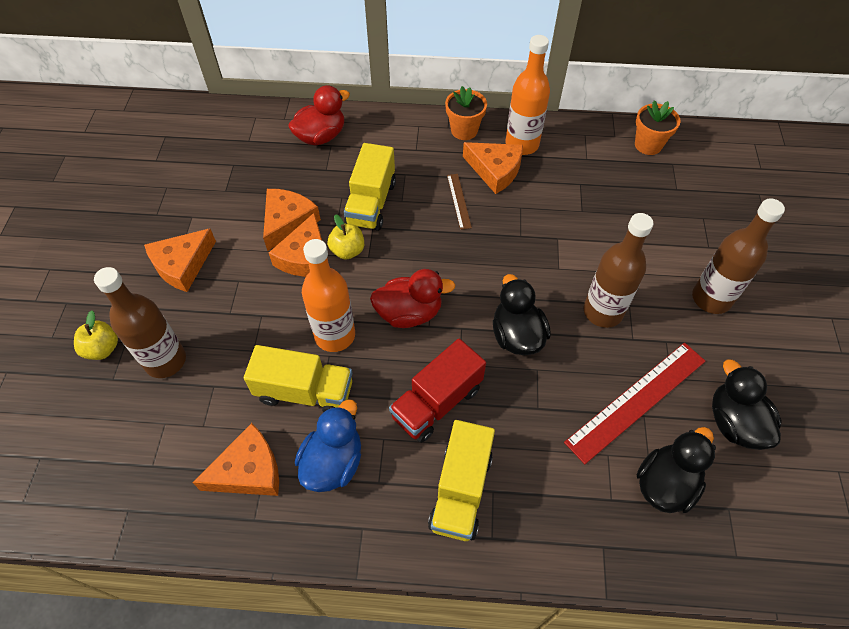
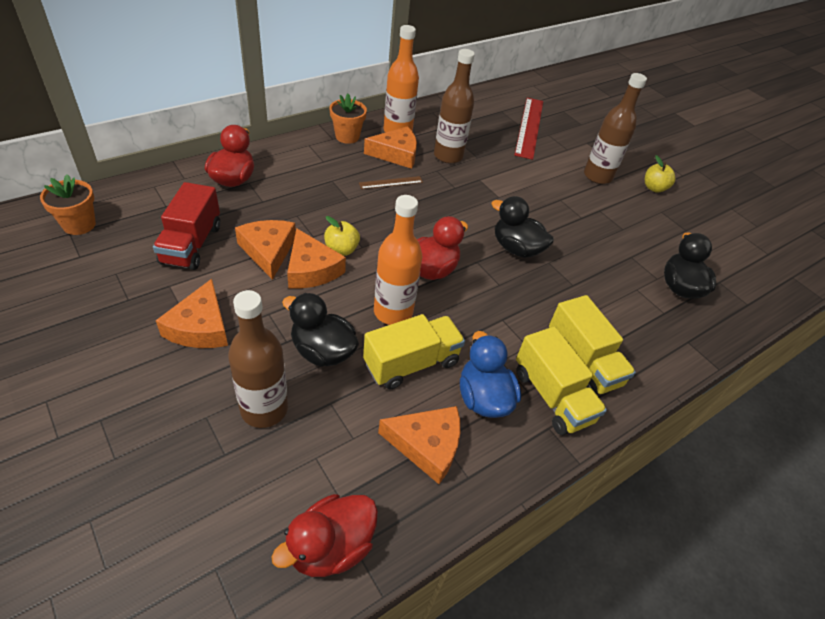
camera: 45 degrees left, 10 degrees down
(102, 349) = (187, 436): yellow apple -> yellow apple (654, 188)
(114, 497) = (330, 547): none -> red duck
(248, 470) = (427, 445): orange cheese -> orange cheese turned 75 degrees clockwise
(371, 203) = (326, 210): yellow truck -> yellow truck (552, 396)
(437, 402) = (510, 316): red truck -> red truck (191, 244)
(459, 201) = (391, 182): brown ruler -> brown ruler turned 60 degrees counterclockwise
(603, 312) = (550, 210): brown bottle -> brown bottle (448, 156)
(637, 401) = (619, 250): red ruler -> red ruler (529, 127)
(648, 145) = (477, 105): orange flower pot -> orange flower pot (79, 225)
(734, 423) = (676, 236): black duck -> black duck (322, 351)

